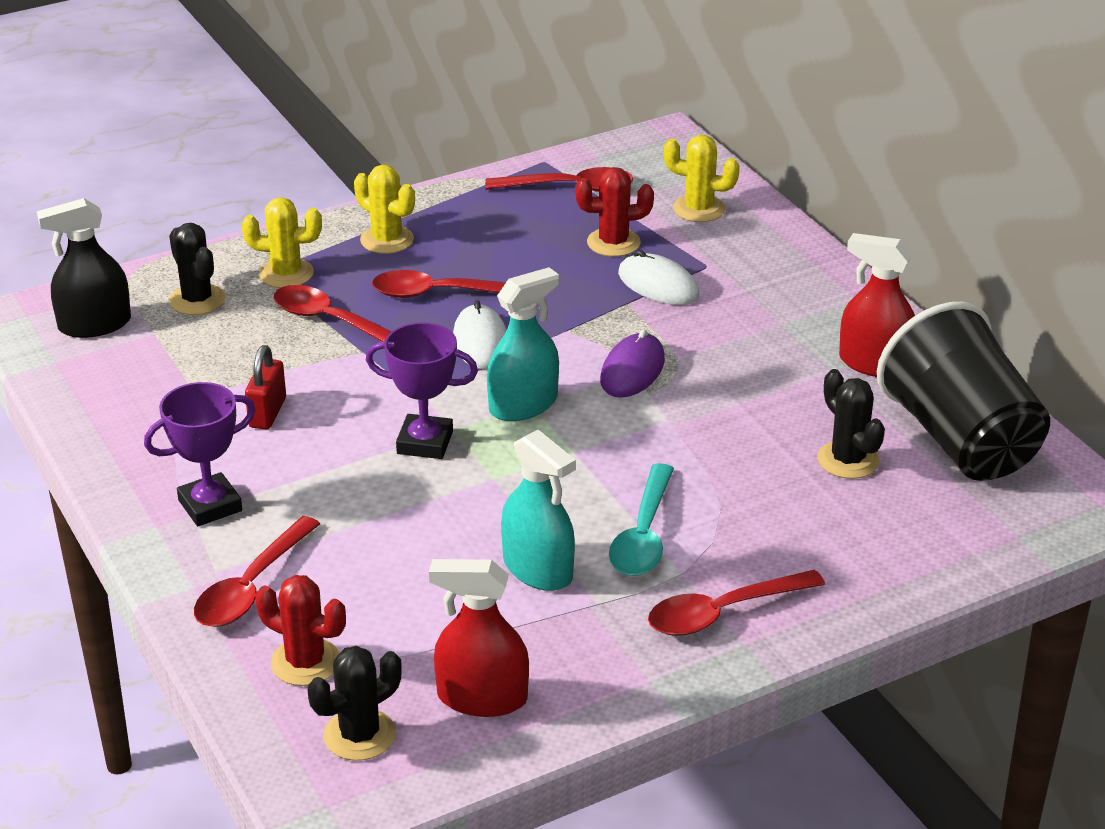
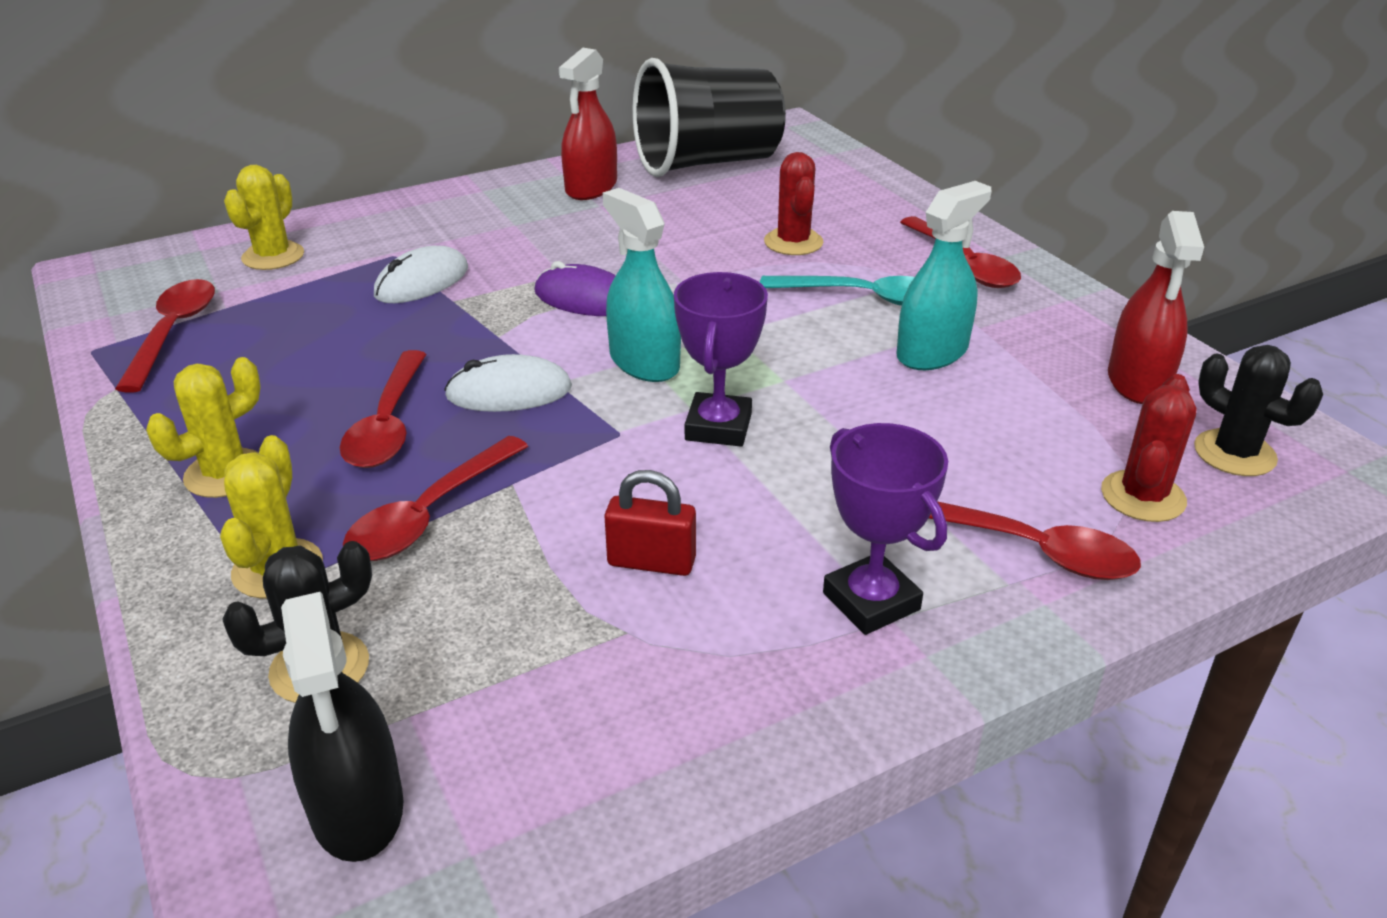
camera: 90 degrees left, 0 degrees up
(613, 243) = (320, 306): red cactus -> red cactus (793, 242)
(848, 460) = (737, 205): black cactus -> none

